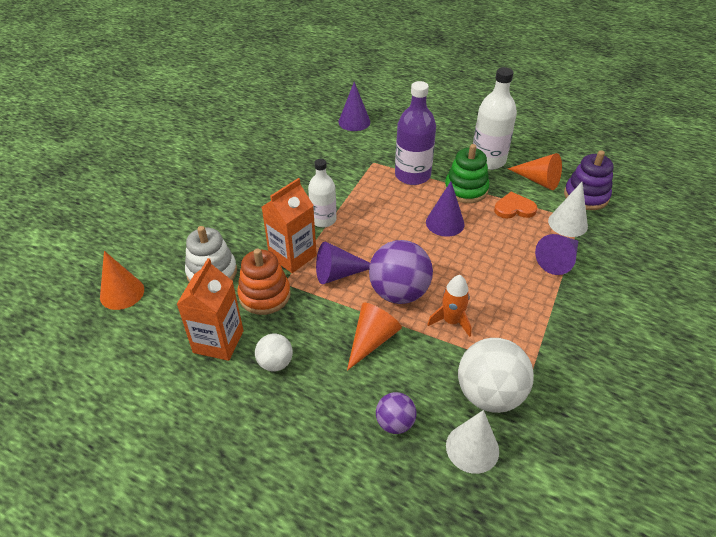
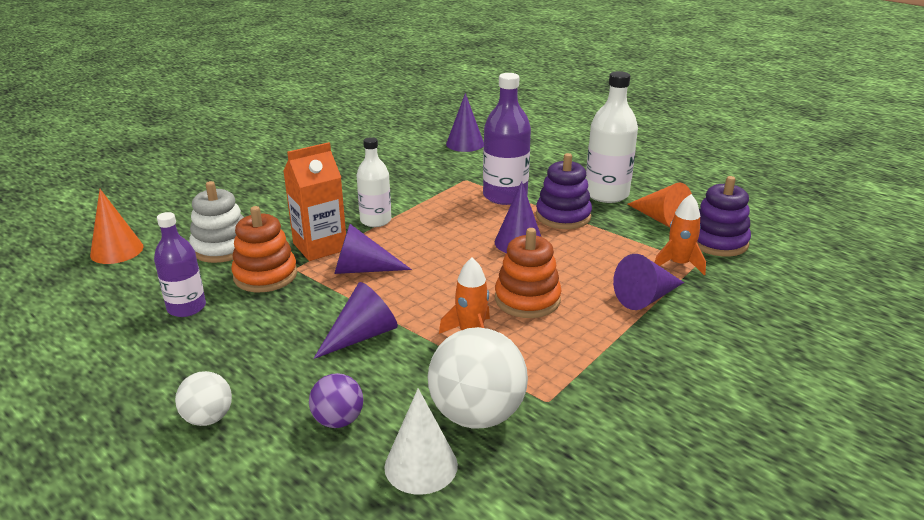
camera: 15 degrees right, 15 degrees down
(218, 341) = (186, 307): orange carton -> purple bottle
(275, 363) = (235, 337): white ball -> white ball (208, 418)
(372, 340) = (361, 336): orange cone -> purple cone
(399, 292) = (422, 297): purple ball -> none
(466, 189) = (563, 216): green stacking toy -> purple stacking toy
(476, 279) = (527, 299): none -> orange stacking toy
(514, 208) = (615, 241): orange heart -> none
(567, 223) = (678, 264): white cone -> orange rocket

